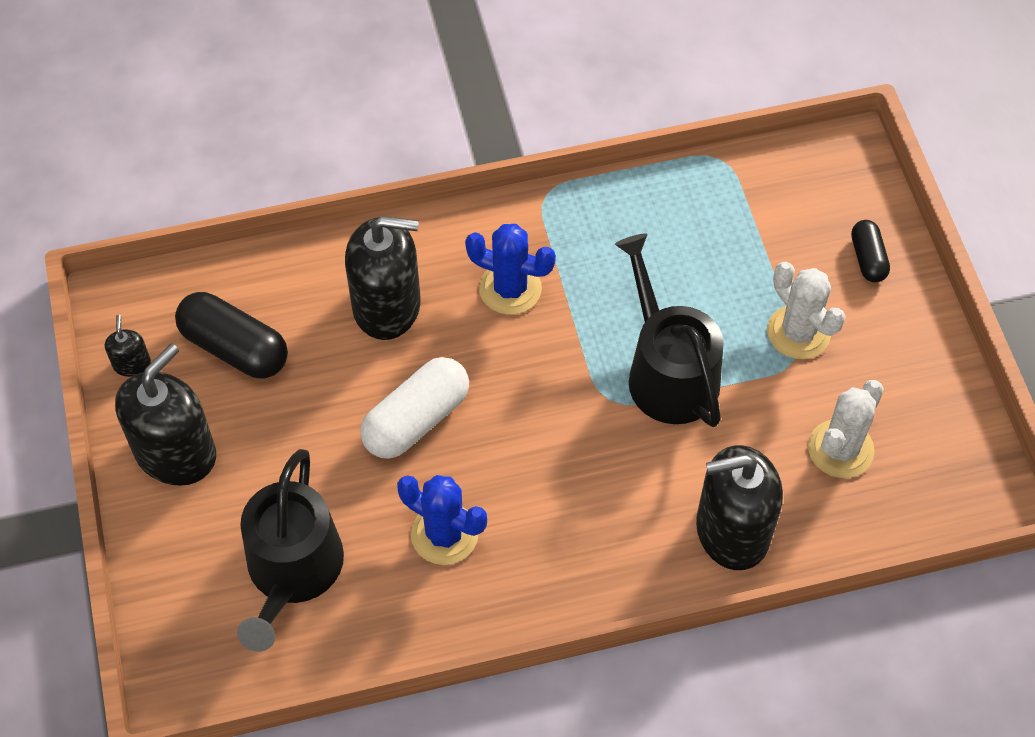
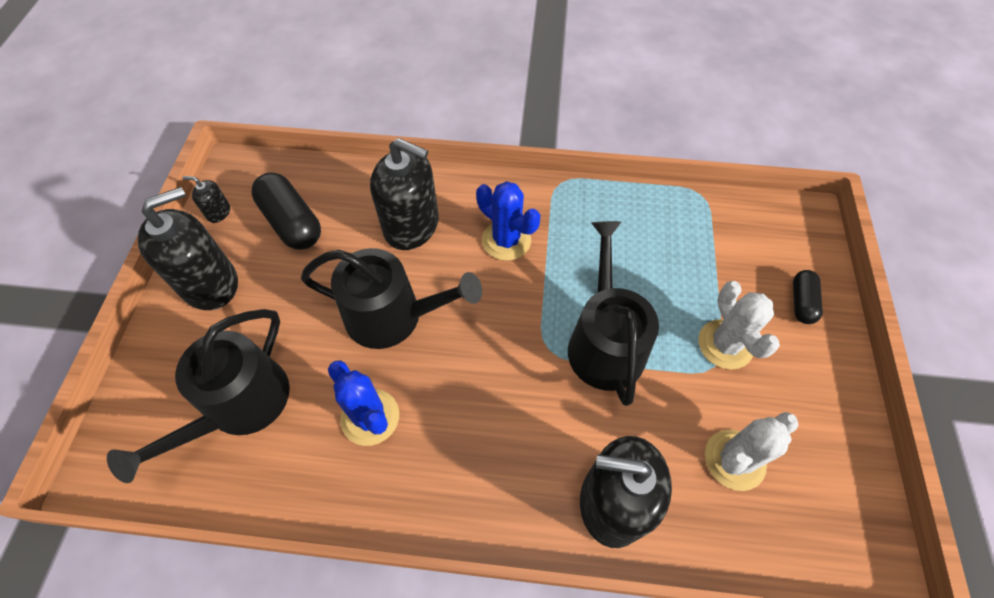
camera: 20 degrees right, 0 degrees up
(132, 364) = (218, 212): black soap dispenser -> black soap dispenser turned 90 degrees counterclockwise
(416, 419) = (392, 316): white capsule -> black watering can

